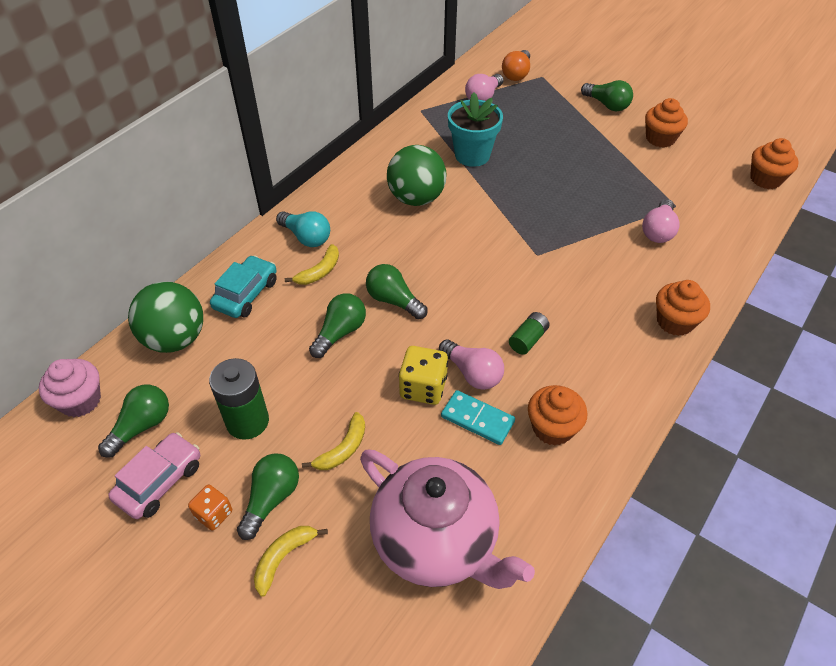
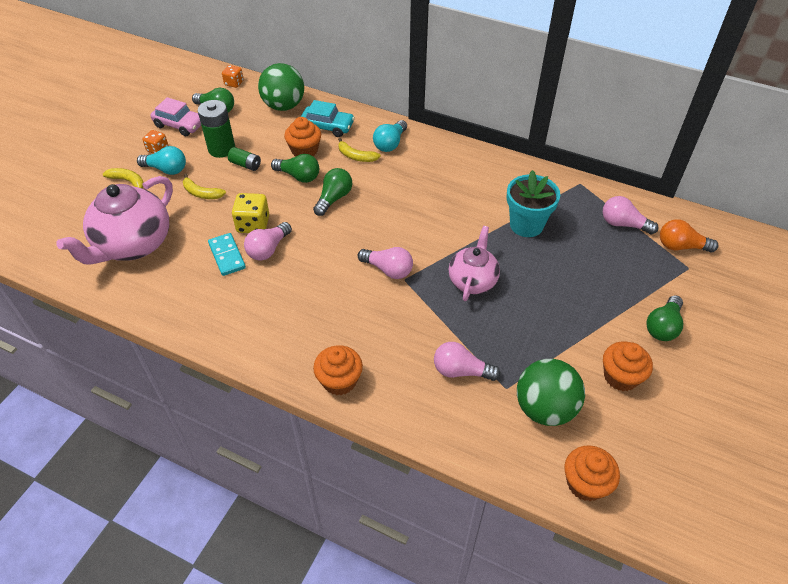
camera: 80 degrees right, 0 degrees up
(80, 400) = (234, 83): pink cupcake -> orange dice
(271, 499) = (166, 169): green light bulb -> turquoise light bulb
(416, 198) = (453, 196): green ball -> green ball (544, 408)
(477, 419) = (227, 256): turquoise domino -> turquoise domino turned 45 degrees counterclockwise
(521, 265) = (388, 270): none -> pink light bulb
(528, 339) = (305, 279): green battery -> green battery (245, 165)
(544, 205) = (472, 281): none -> pink teapot
(552, 428) = (220, 298): orange cupcake -> orange cupcake (304, 151)

